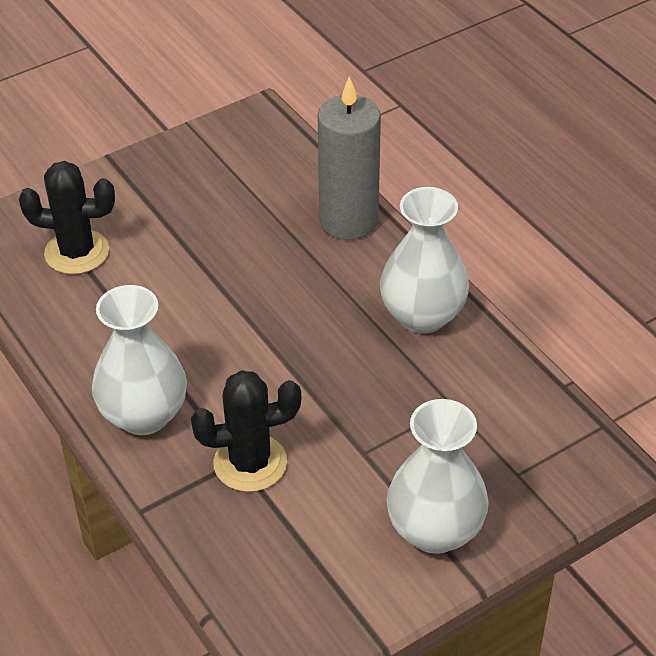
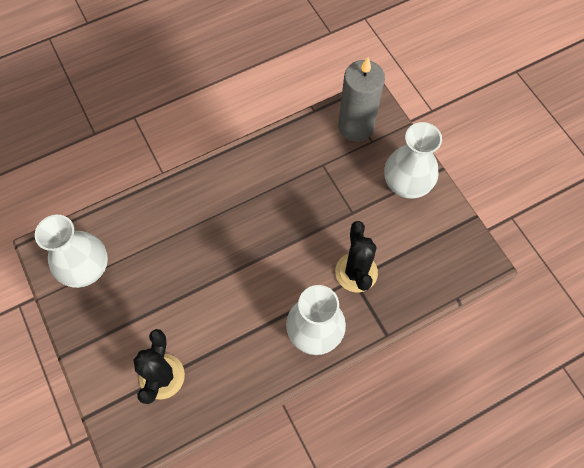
camera: 85 degrees left, 20 degrees up
(348, 220) = (164, 202): grey candle -> grey candle (356, 127)
(422, 315) = (253, 171): white vase -> white vase (86, 268)

